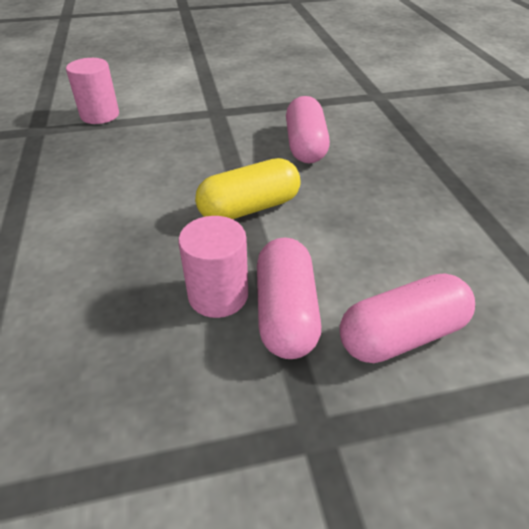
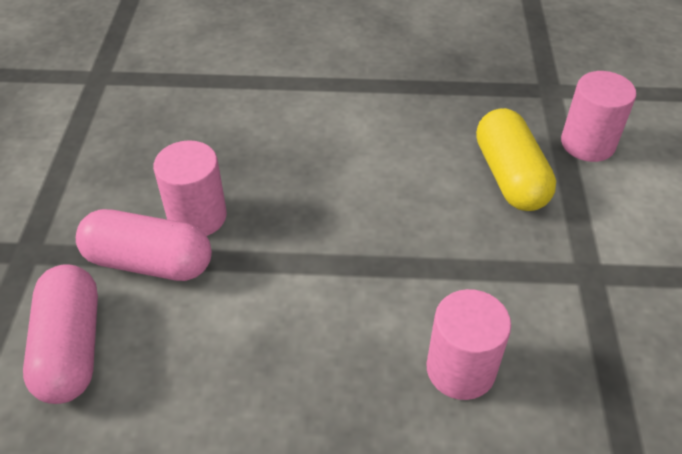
camera: 105 degrees right, 5 degrees up
(249, 208) = (323, 266): yellow capsule -> yellow capsule (510, 176)
(305, 145) = (460, 369): pink capsule -> pink cylinder

